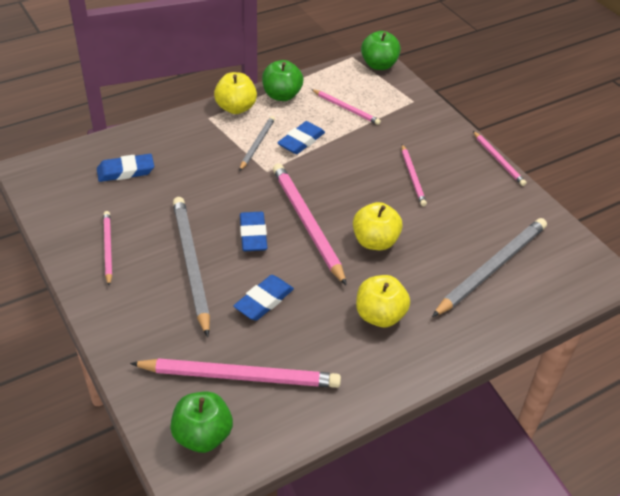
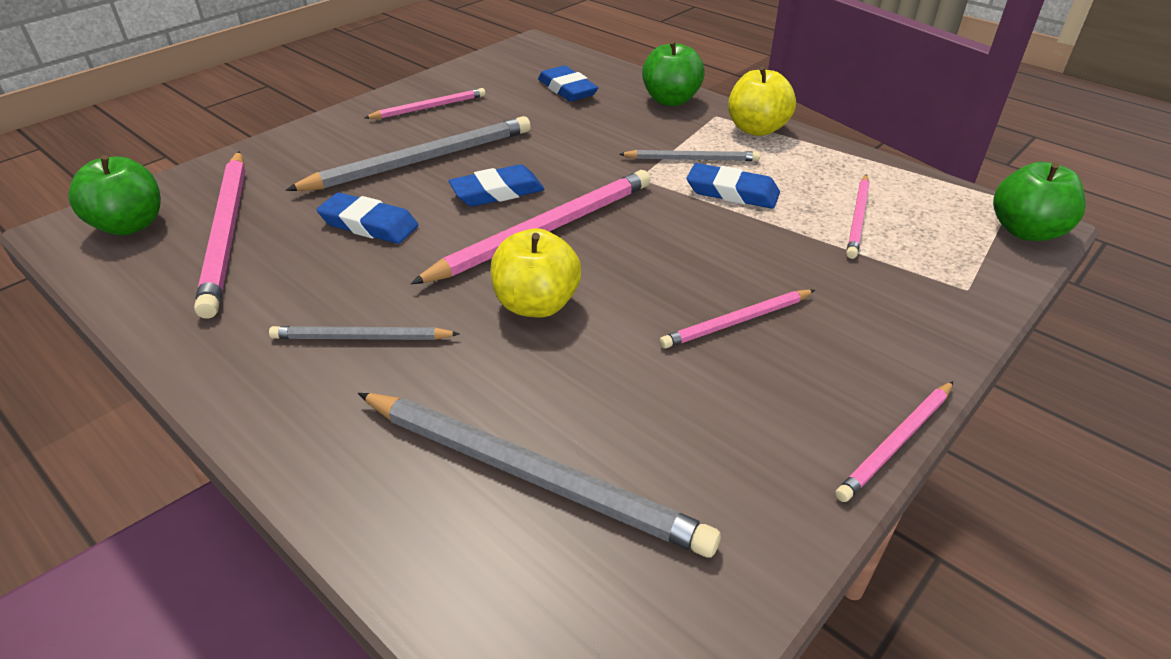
camera: 75 degrees right, 5 degrees down
(282, 95) = (825, 157): green apple -> green apple (670, 100)
(380, 315) = (361, 338): yellow apple -> grey pencil

